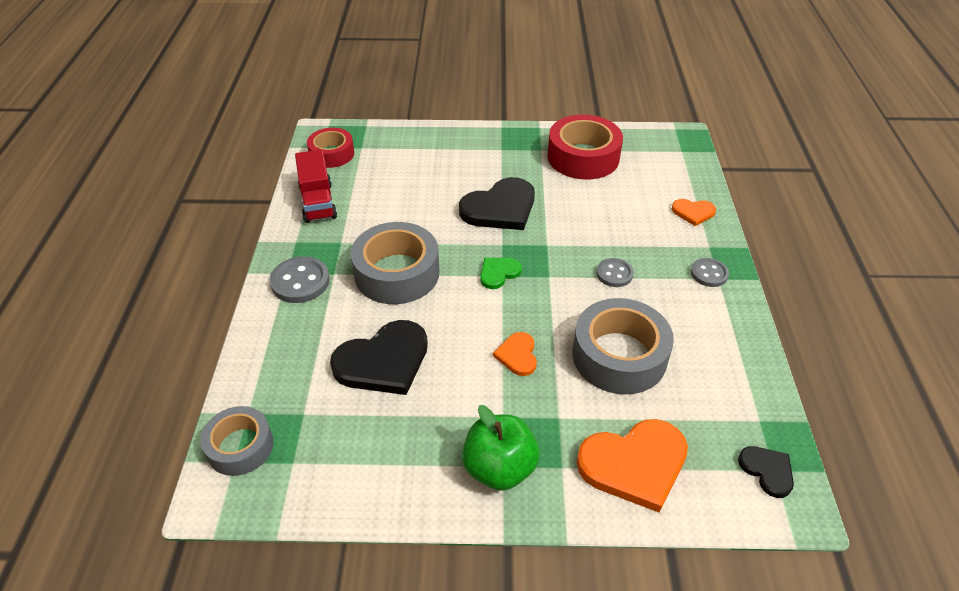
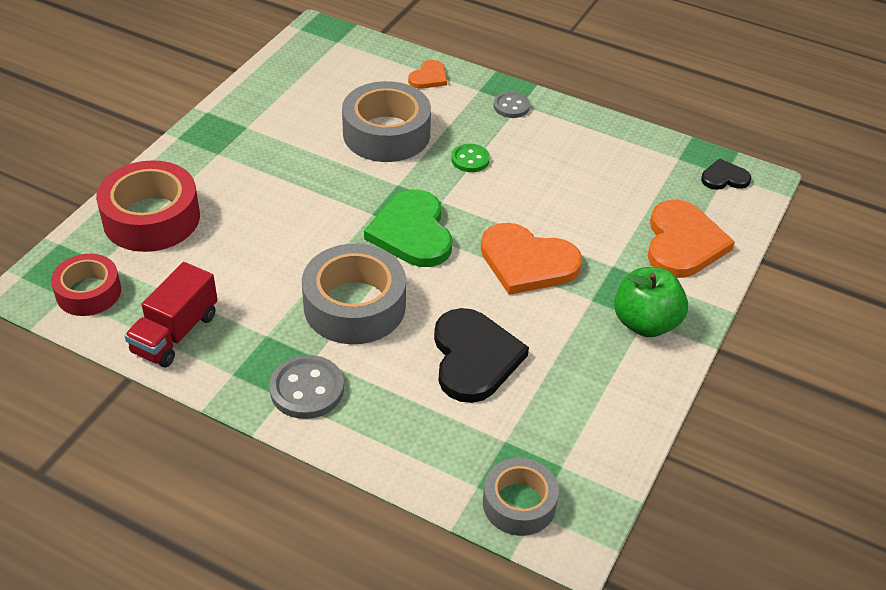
camera: 65 degrees left, 0 degrees up
(318, 202) = (175, 333): red truck -> red truck turned 105 degrees clockwise
(498, 273) = (412, 232): green heart -> green heart, size x1.94
(500, 208) = (316, 193): black heart -> none
(517, 355) = (527, 262): orange heart -> orange heart, size x1.94
(583, 157) = (287, 104): red tape -> red tape (151, 218)
(614, 274) = (470, 159): grey button -> green button
(619, 356) = (568, 201): grey tape -> grey tape (386, 134)

